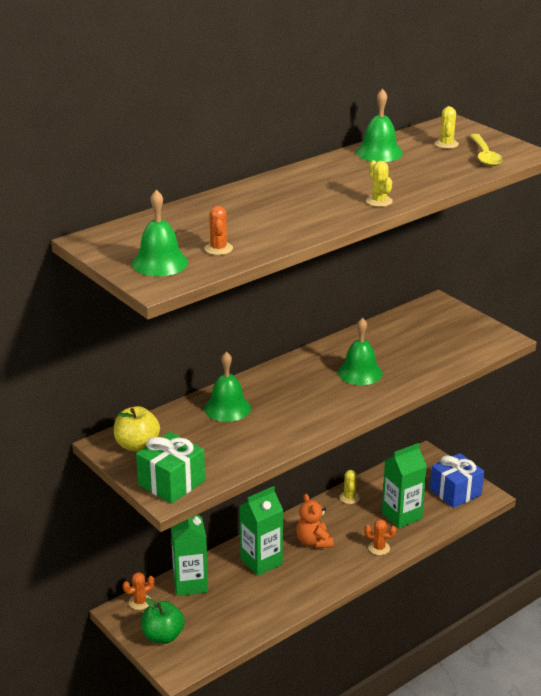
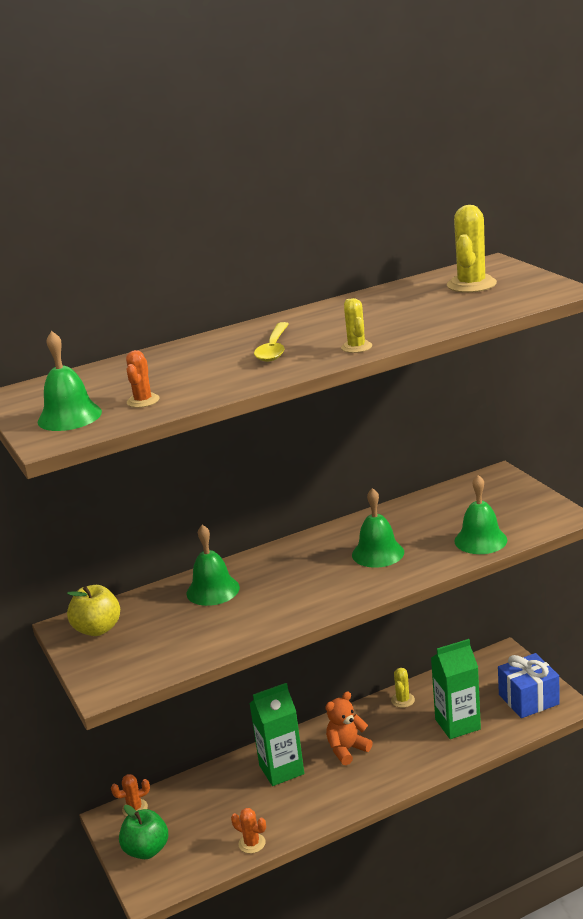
camera: 15 degrees right, 5 degrees down
(171, 483) = (115, 673): green gift -> none
(190, 583) = (196, 790): green carton -> none
(313, 541) = (347, 750): orange teddy bear -> orange teddy bear turned 60 degrees clockwise
(379, 152) = (387, 296): green bell -> green bell (480, 540)
(379, 548) = (420, 761): orange cactus -> orange cactus (252, 843)
(446, 144) = (471, 284): yellow cactus -> yellow cactus, size x1.76
(485, 156) = (510, 295): yellow spoon -> yellow spoon (274, 349)

